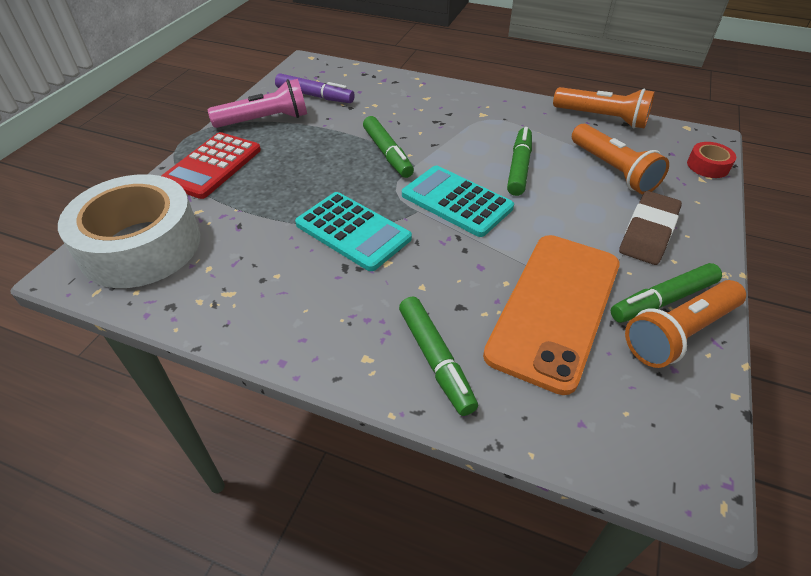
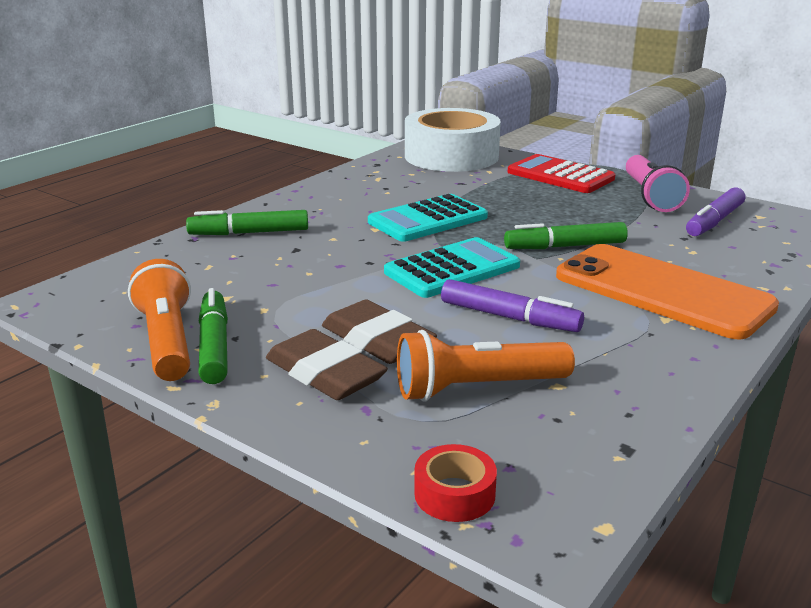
camera: 105 degrees right, 20 degrees down
(519, 167) = (509, 317): green marker -> purple marker
(554, 308) = (257, 287): orange phone -> orange phone (662, 291)
(589, 218) = (377, 340): none -> brown eraser
(602, 118) = (648, 426): orange flashlight -> none

